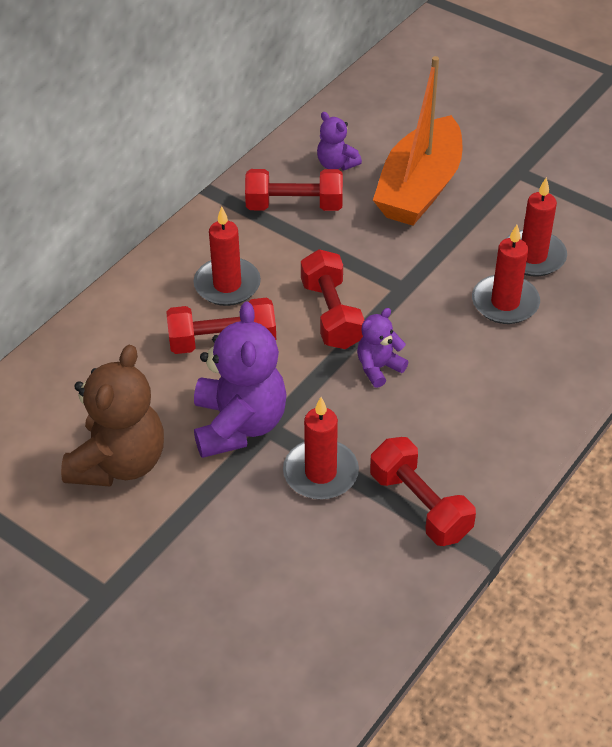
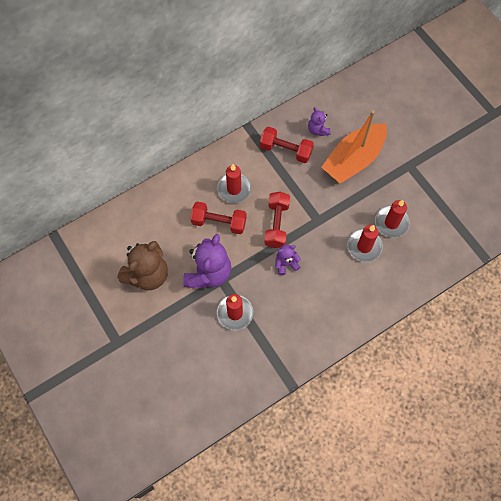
camera: 20 degrees right, 20 degrees up
(420, 505) = (272, 347): red dumbbell -> none

